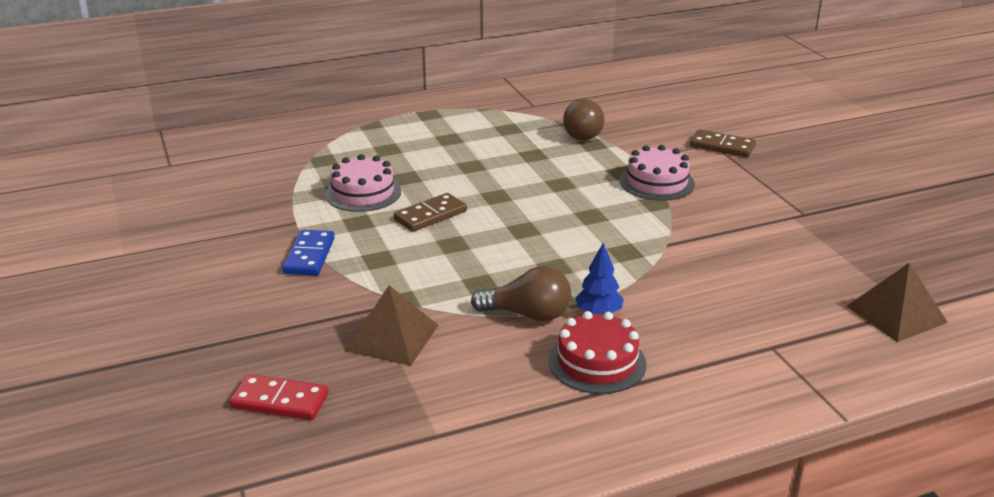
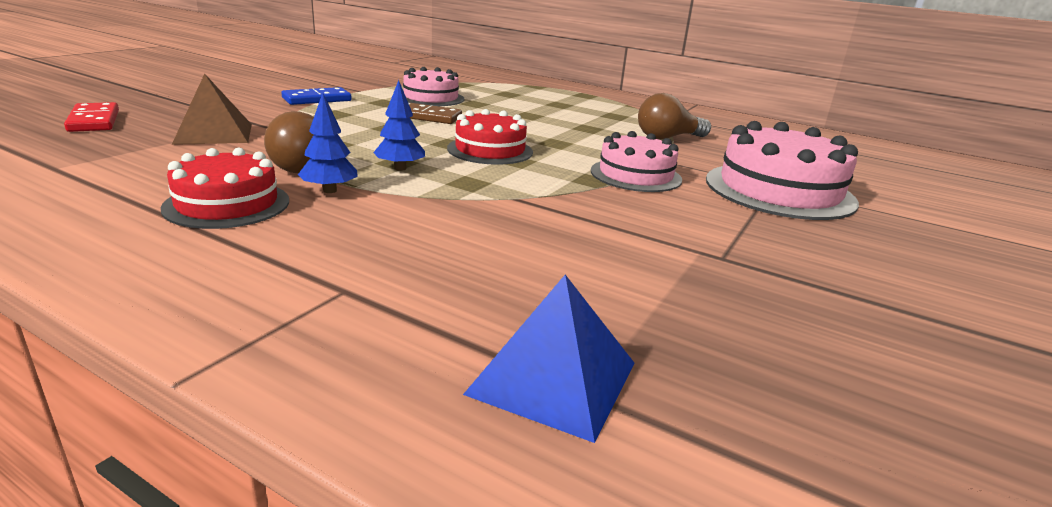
camera: 50 degrees right, 5 degrees down
(555, 218) = (490, 150): none -> red cake
(569, 270) = (400, 168): none -> blue tree
(722, 146) = (779, 190): brown domino -> pink cake
(896, 314) = (553, 377): brown pyramid -> blue pyramid

